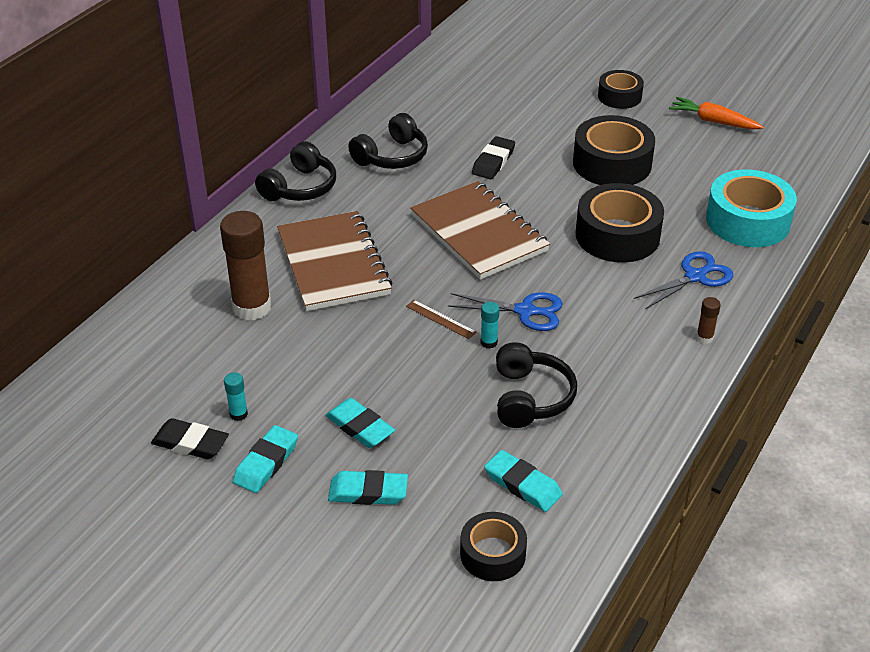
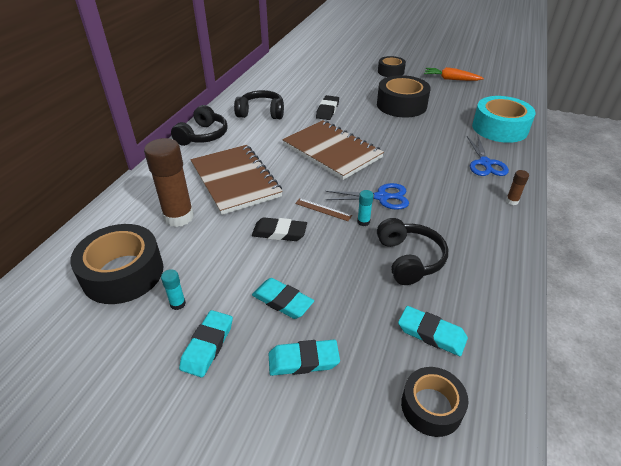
camera: 10 degrees left, 0 degrees up
(190, 443) = (137, 336): black eraser -> black eraser (279, 232)
(392, 156) = (261, 113): black headphones -> black headphones turned 120 degrees counterclockwise
(617, 235) = (423, 144): black tape -> black tape (123, 273)
(695, 277) = (485, 163): blue scissors -> blue scissors turned 135 degrees clockwise

